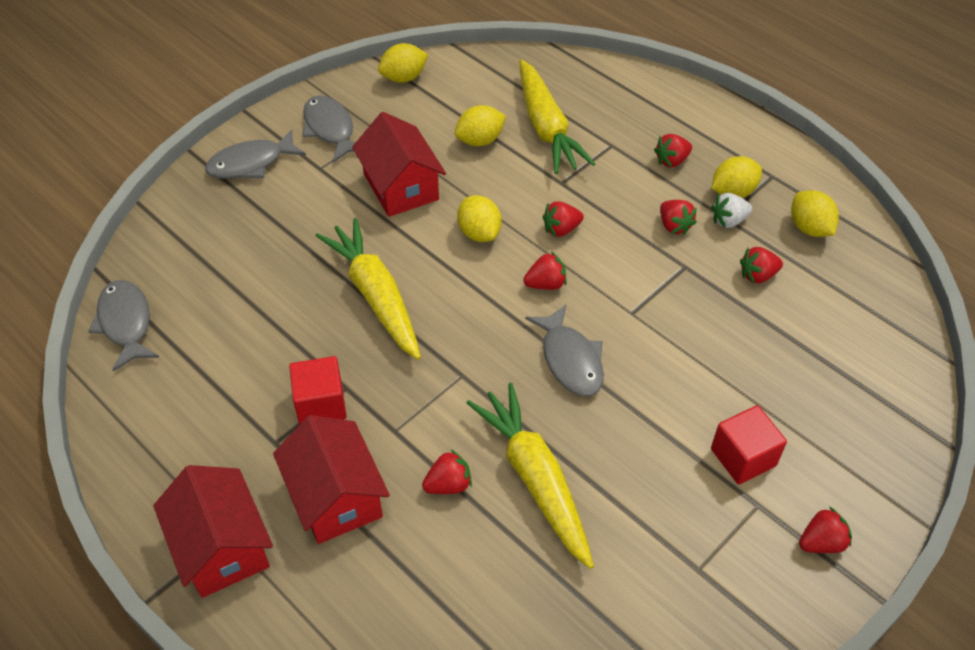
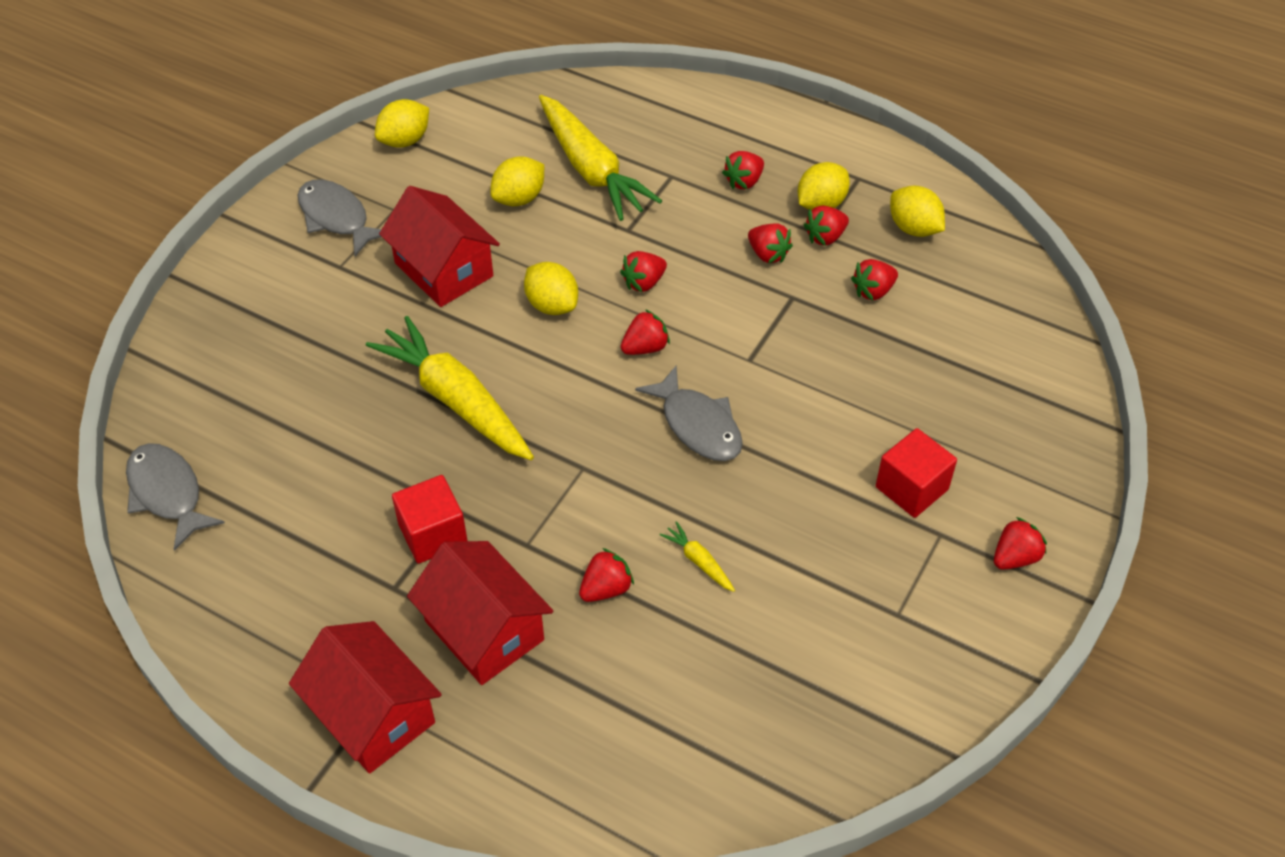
camera: 15 degrees left, 0 degrees up
(251, 163) = (254, 277): grey fish -> none
(535, 479) = (699, 562): yellow carrot -> yellow carrot, size x0.40
(728, 221) = (825, 237): white strawberry -> red strawberry

